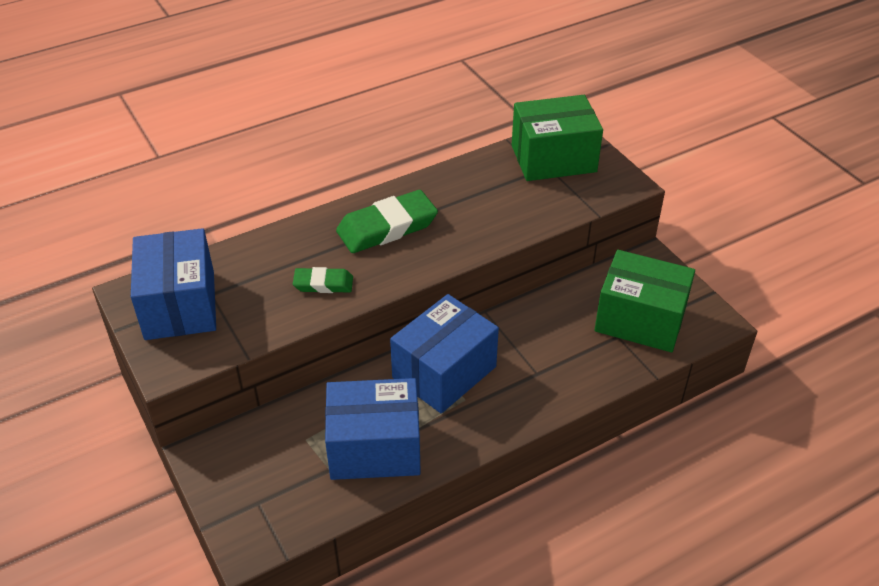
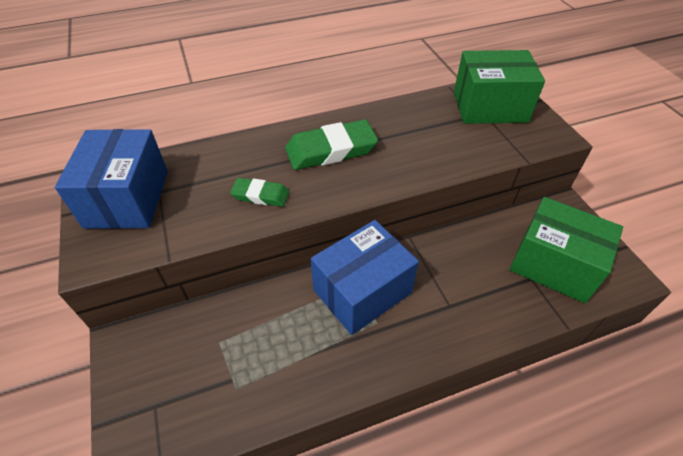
camera: 10 degrees right, 5 degrees up
(374, 448) = (281, 362): blue box -> none

